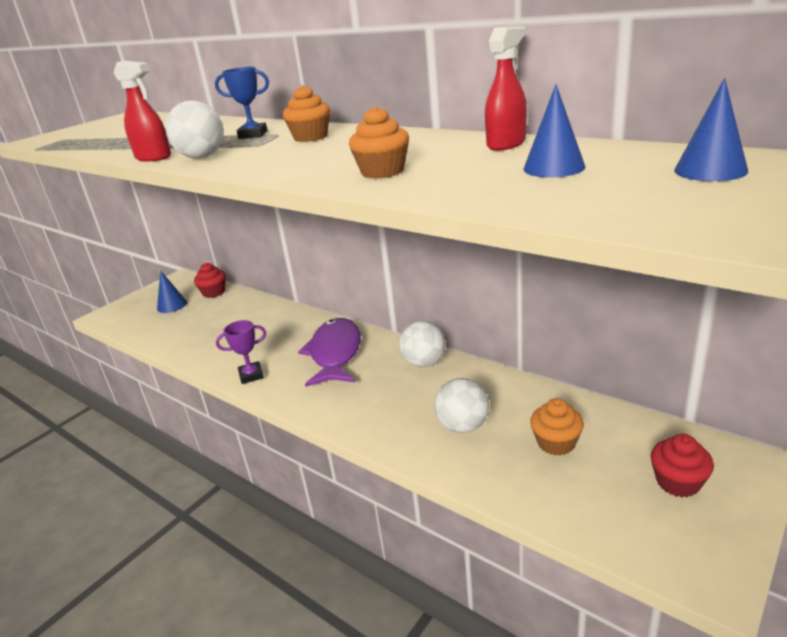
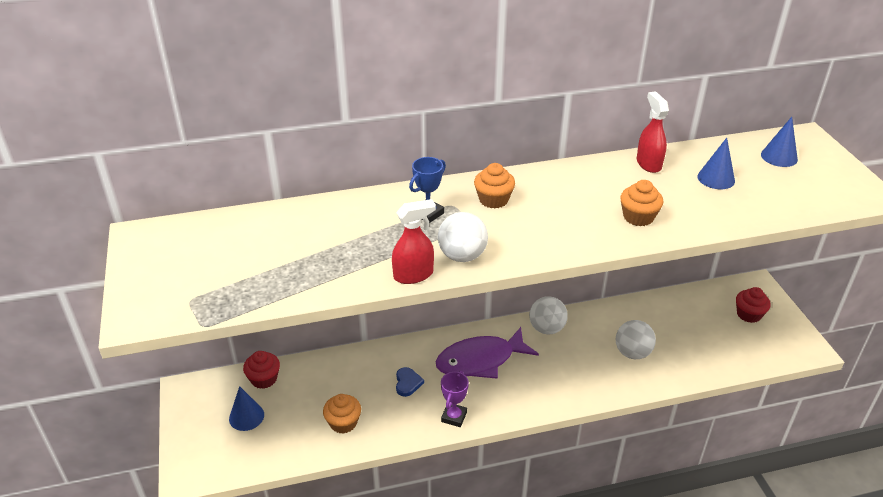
camera: 55 degrees left, 10 degrees up
(268, 338) = (407, 383): none -> blue heart
(335, 353) = (480, 360): purple fish -> purple fish turned 60 degrees counterclockwise
(556, 443) = (683, 330): orange cupcake -> orange cupcake (343, 423)

